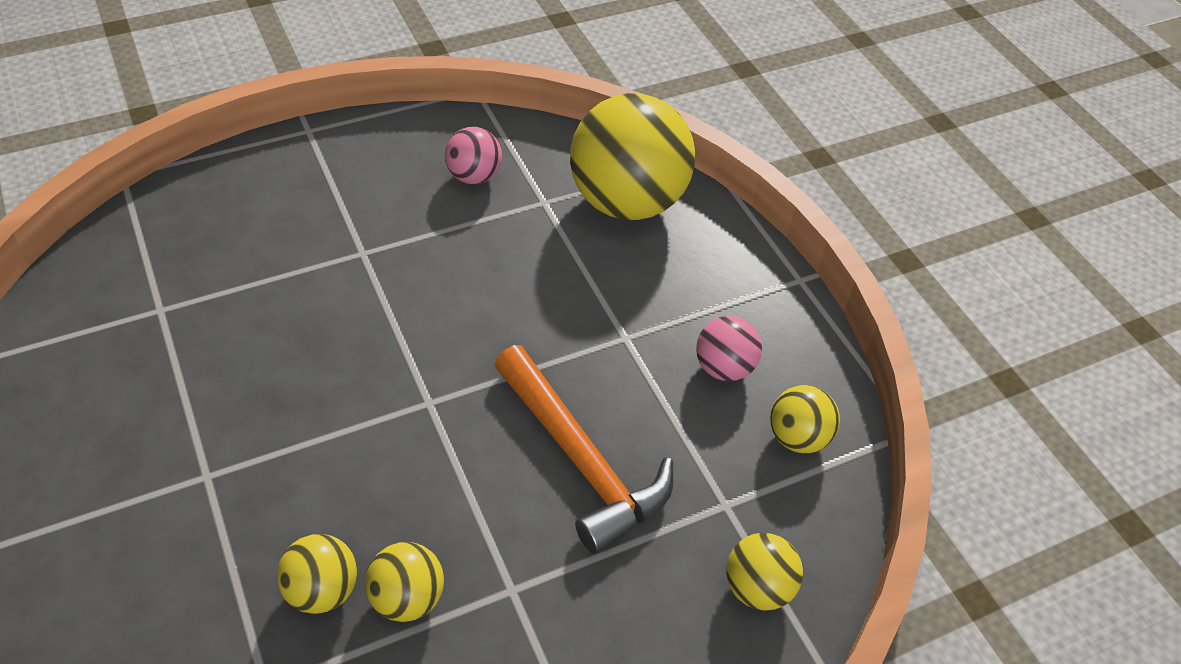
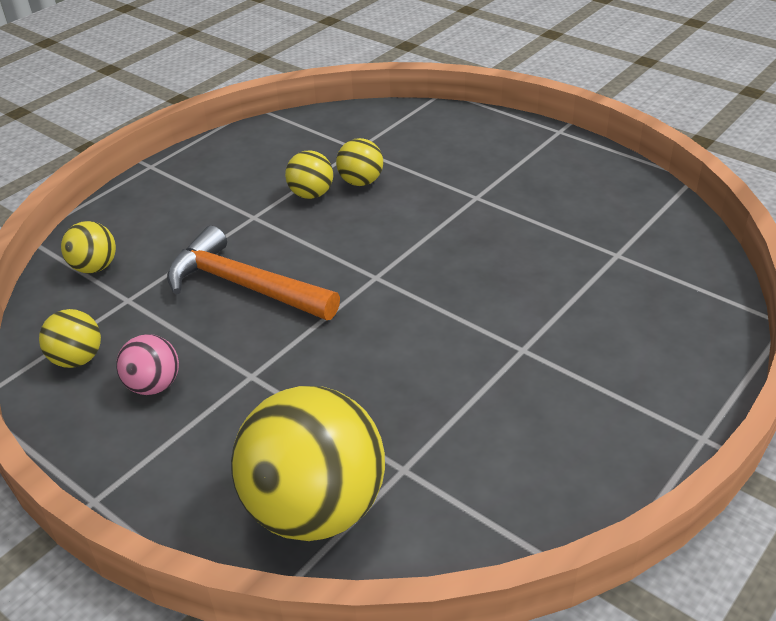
camera: 160 degrees right, 10 degrees down
(474, 176) = (494, 464): pink ball -> none

